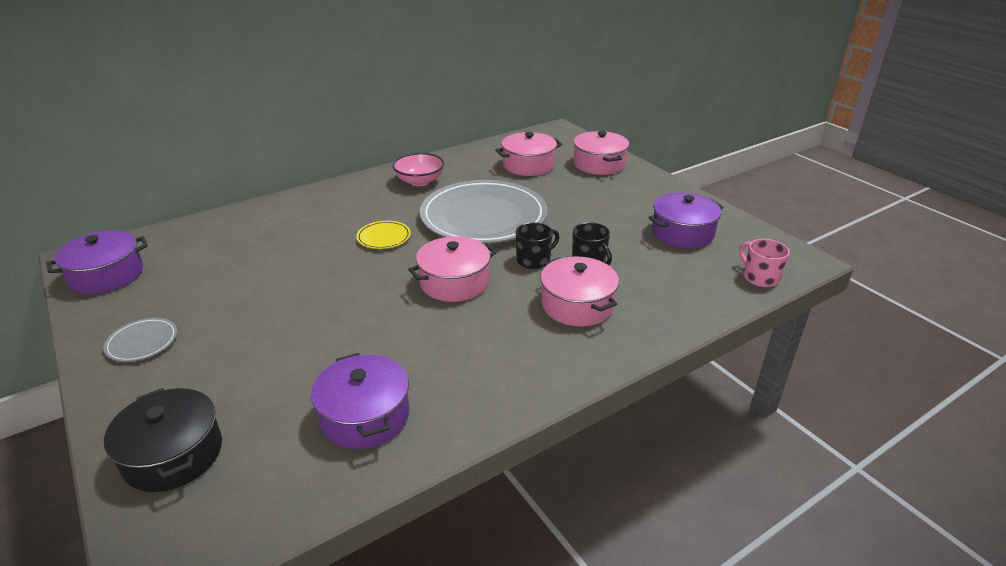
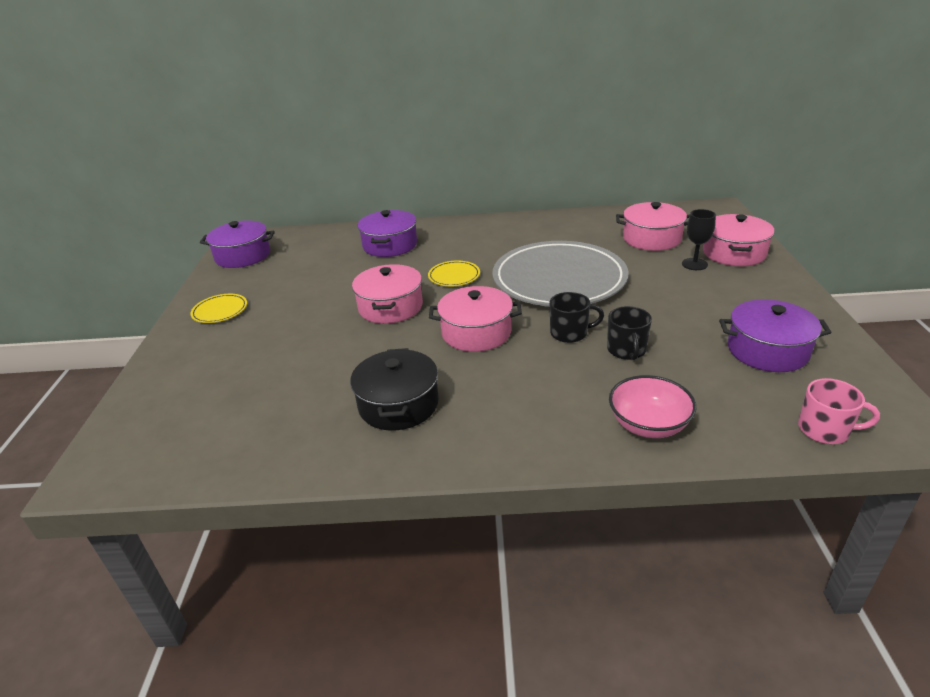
camera: 35 degrees right, 0 degrees up
(142, 342) = (220, 311): grey plate -> yellow plate
(173, 455) = (165, 399): black pot -> black pot (398, 404)
(365, 416) = (303, 422): purple pot -> purple pot (390, 245)
(419, 181) = (530, 233): pink bowl -> pink bowl (648, 425)
(577, 305) = (572, 390): pink pot -> pink pot (390, 307)
(579, 179) = (694, 264): none -> black goblet
(760, 277) = (825, 430): pink mug -> pink mug turned 105 degrees clockwise

